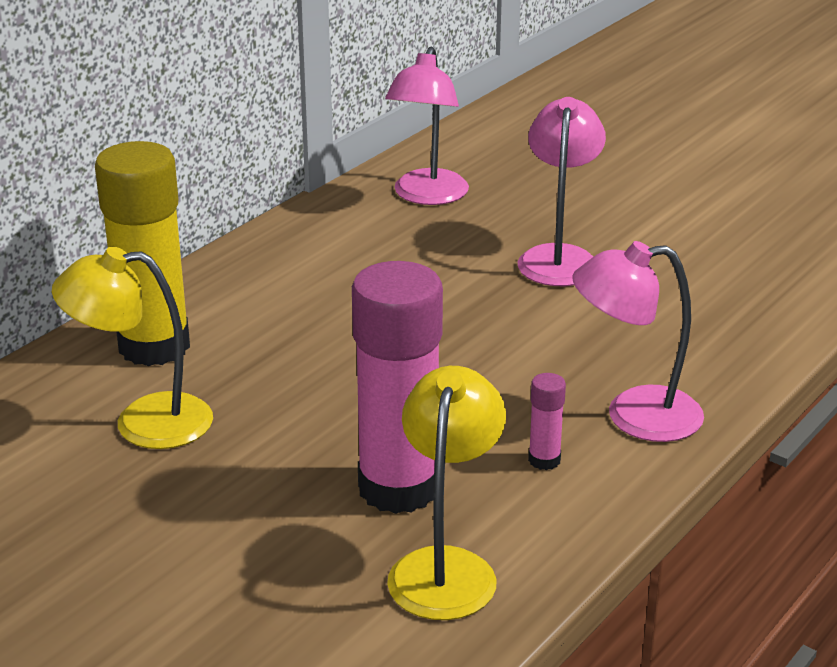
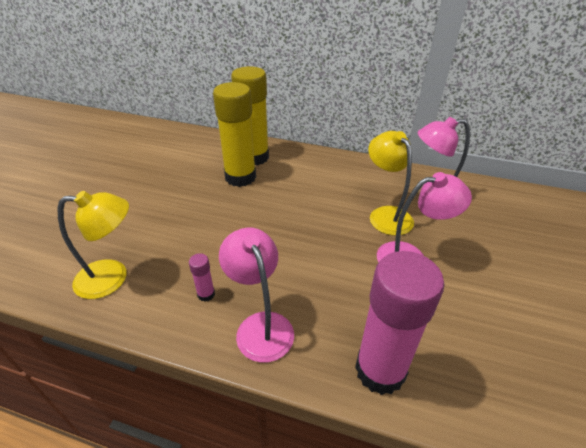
camera: 70 degrees right, 10 degrees up
(143, 422) = (201, 169): yellow lamp -> yellow lamp (386, 214)
(219, 375) = (240, 177): none -> yellow glue stick
(398, 488) = (171, 247): pink glue stick -> pink glue stick (380, 370)

